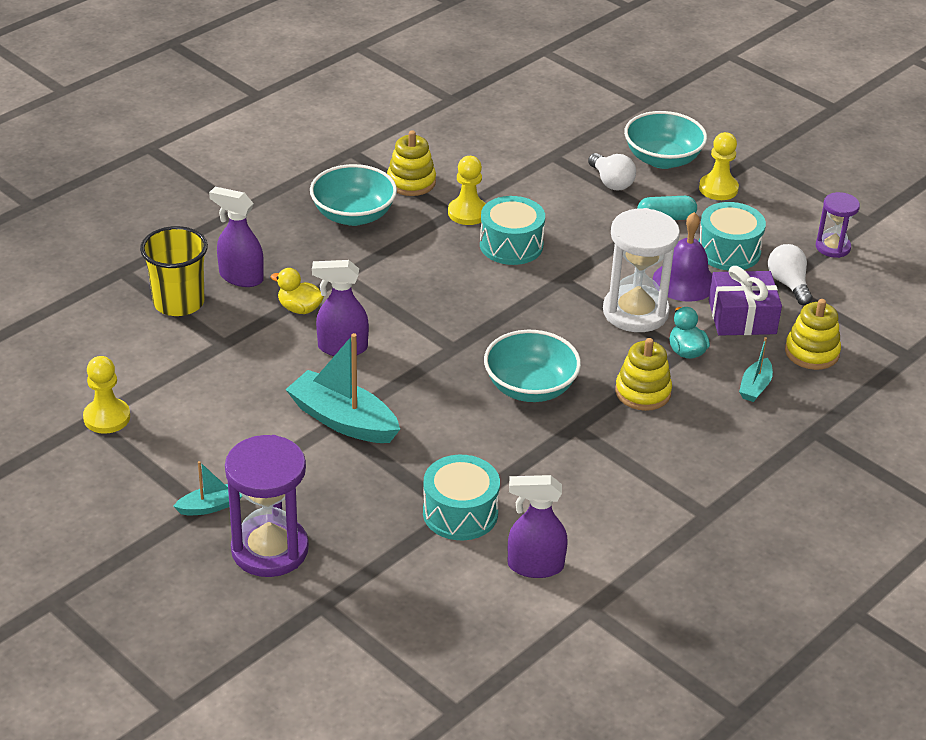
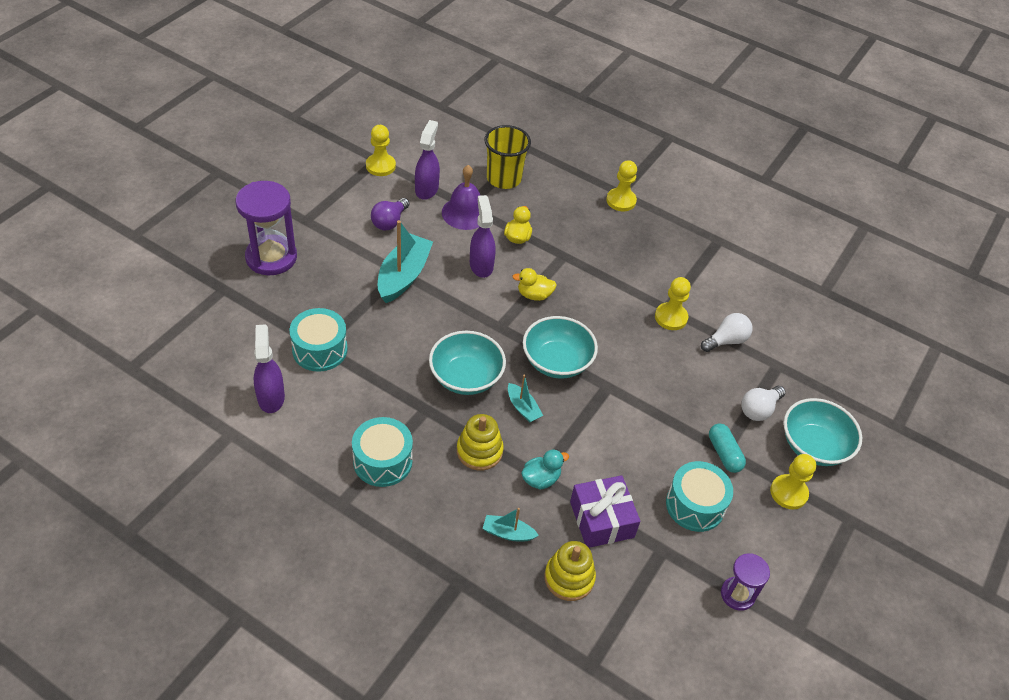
camera: 75 degrees right, 10 degrees up
(210, 506) = (307, 224): turquoise boat -> turquoise boat (523, 408)
(232, 421) = (389, 222): none -> purple light bulb
(240, 277) = (542, 203): purple spray bottle -> purple spray bottle (427, 189)
(258, 211) = (621, 201): none -> yellow pawn
(353, 215) = (638, 251): turquoise bowl -> turquoise bowl (557, 361)
(406, 311) = (534, 295): none -> yellow duck
(411, 182) = (696, 279): yellow stacking toy -> none
(511, 245) = (640, 349): turquoise drum -> turquoise drum (382, 461)
(635, 312) = (582, 439): white hourglass -> none
(684, 281) = (637, 473): purple bell -> purple bell (465, 213)
(788, 284) = (664, 556): white light bulb -> white light bulb (726, 341)

